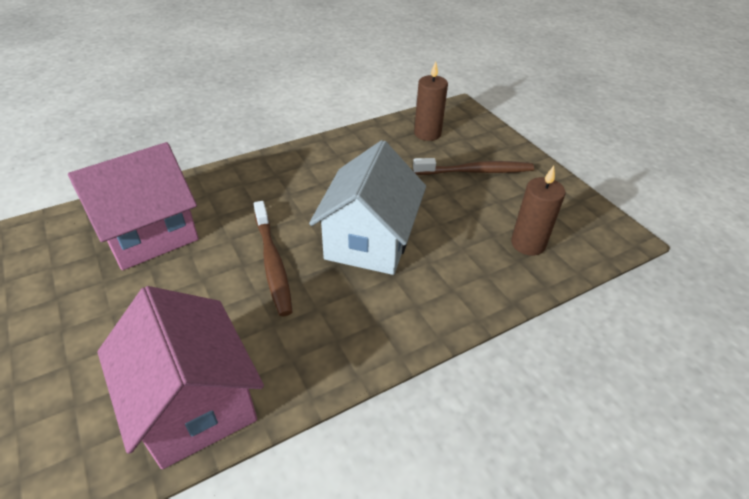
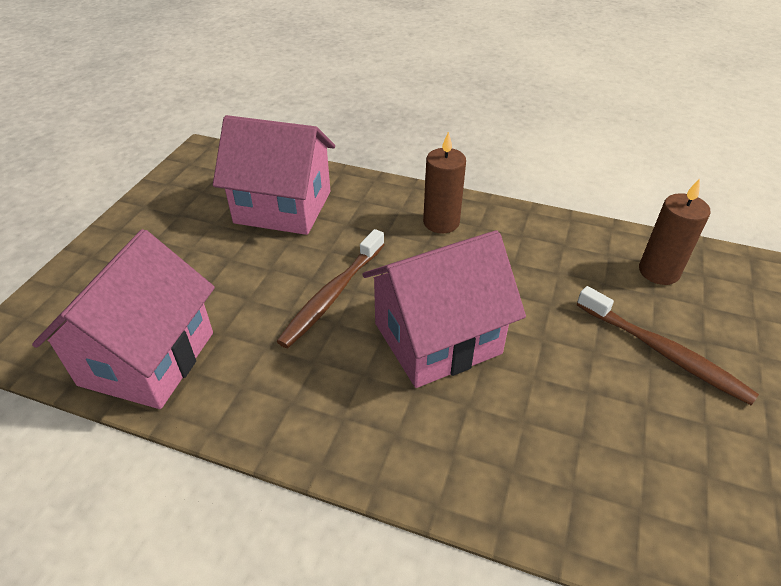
camera: 50 degrees right, 0 degrees up
(369, 241) = (437, 338): white house -> pink house
(528, 244) = (613, 482): brown candle -> brown candle (441, 222)

